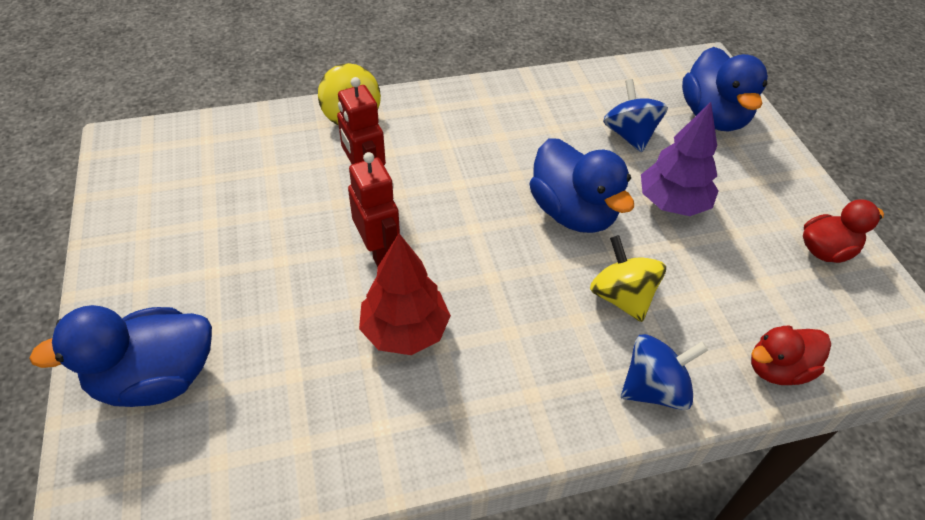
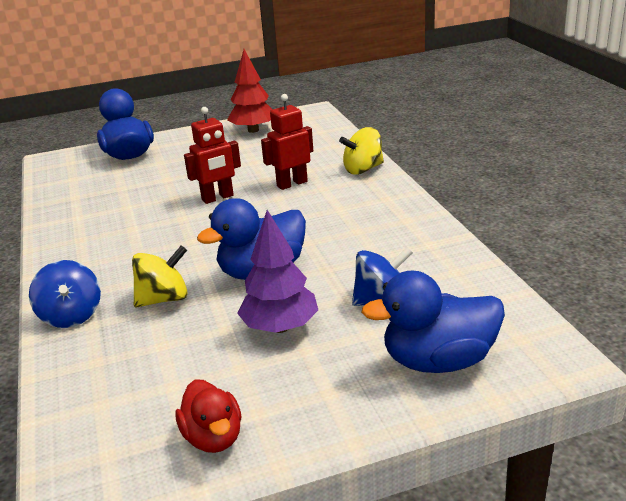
camera: 90 degrees right, 20 degrees down
(405, 331) = (146, 215): red tree -> red tree (253, 130)
(778, 369) = (70, 384): red duck -> none

